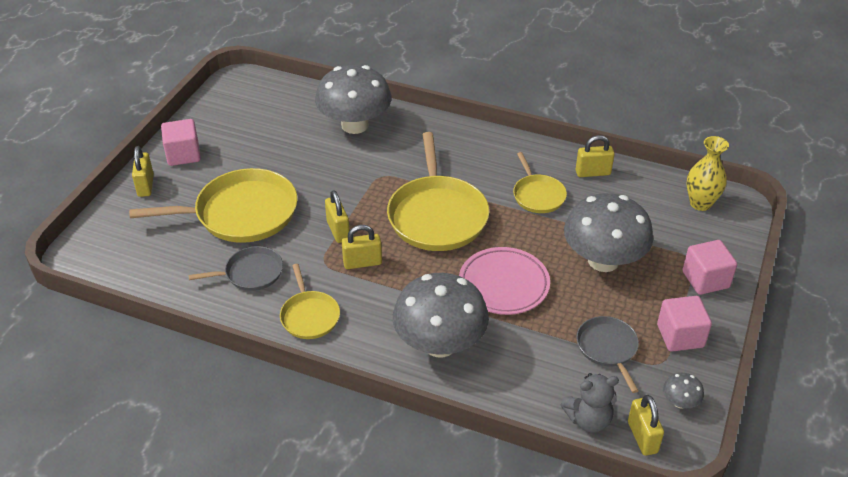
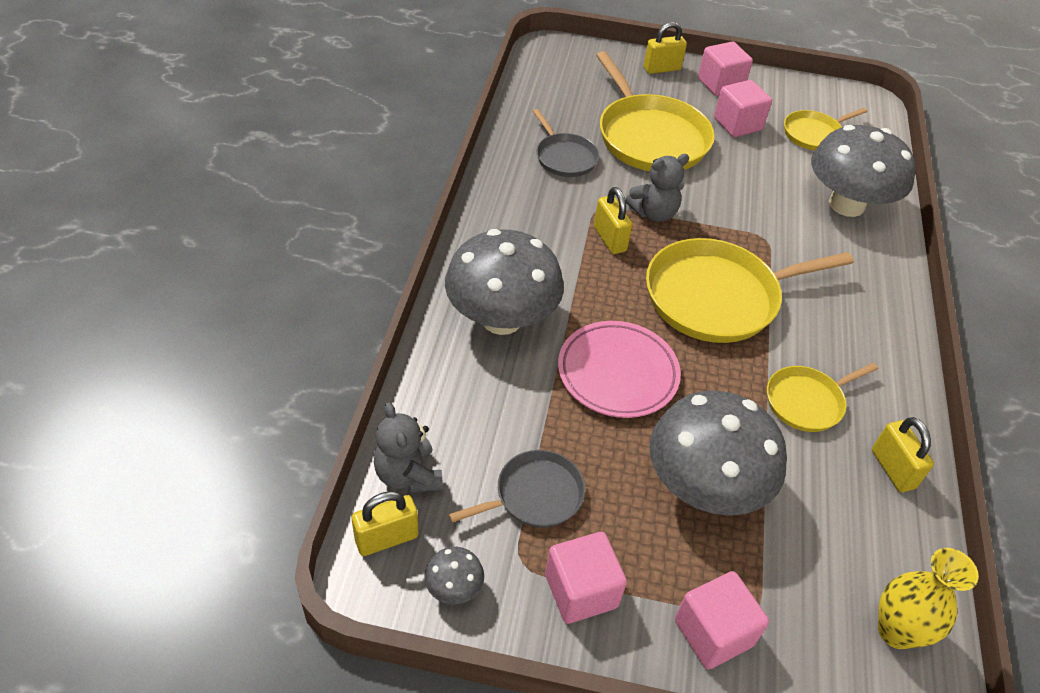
camera: 75 degrees right, 5 degrees up
(241, 157) = (737, 124): none -> pink cube
(309, 316) = (516, 208): yellow pan -> yellow pan (814, 134)
(338, 231) = (654, 213): yellow padlock -> grey teddy bear

